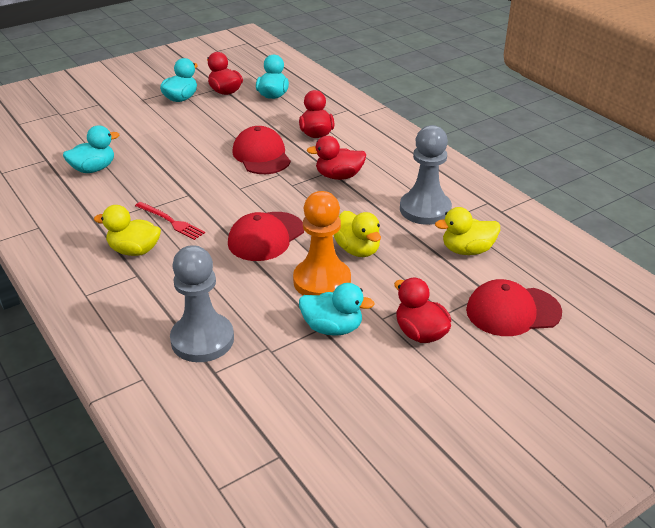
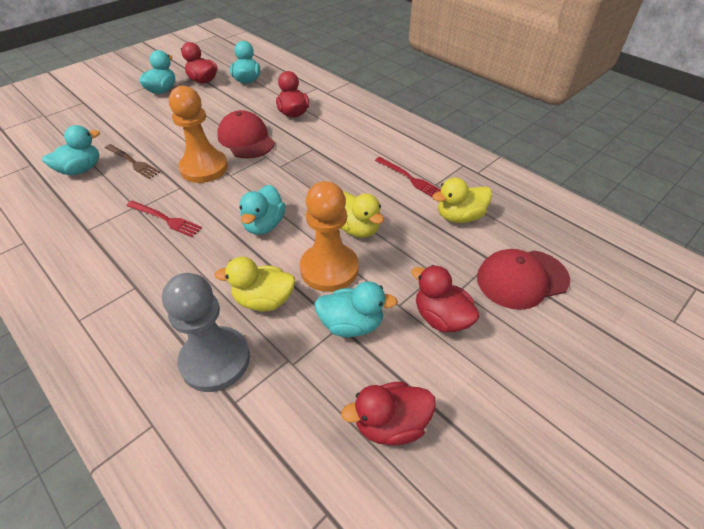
camera: 10 degrees left, 10 degrees up
(134, 250) = (130, 257): yellow duck -> yellow duck (264, 300)
(144, 167) = (132, 162): none -> brown fork
(214, 179) = (204, 168): none -> orange pawn
(266, 237) = (264, 225): red cap -> turquoise duck
(339, 176) = (322, 153): red duck -> red duck (390, 424)
(425, 209) = (409, 178): grey pawn -> red fork

